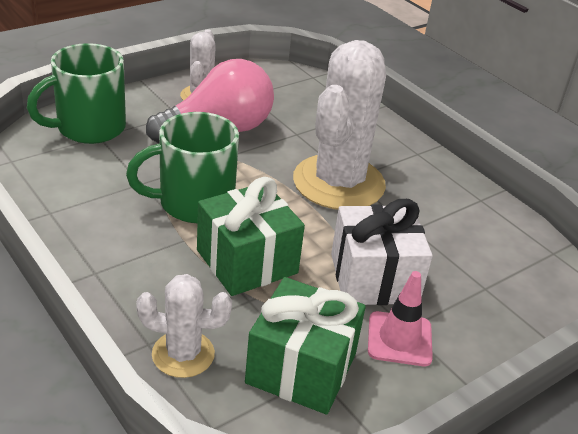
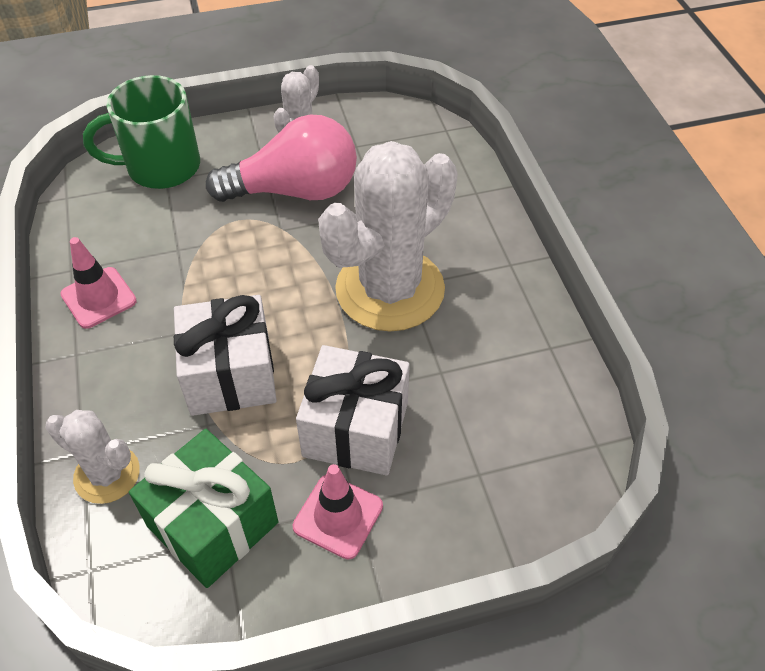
camera: 25 degrees right, 15 degrees up
(91, 228) = (99, 298): none -> pink traffic cone
(193, 203) = (216, 286): green mug -> none
(247, 262) = (230, 375): green gift -> white gift

